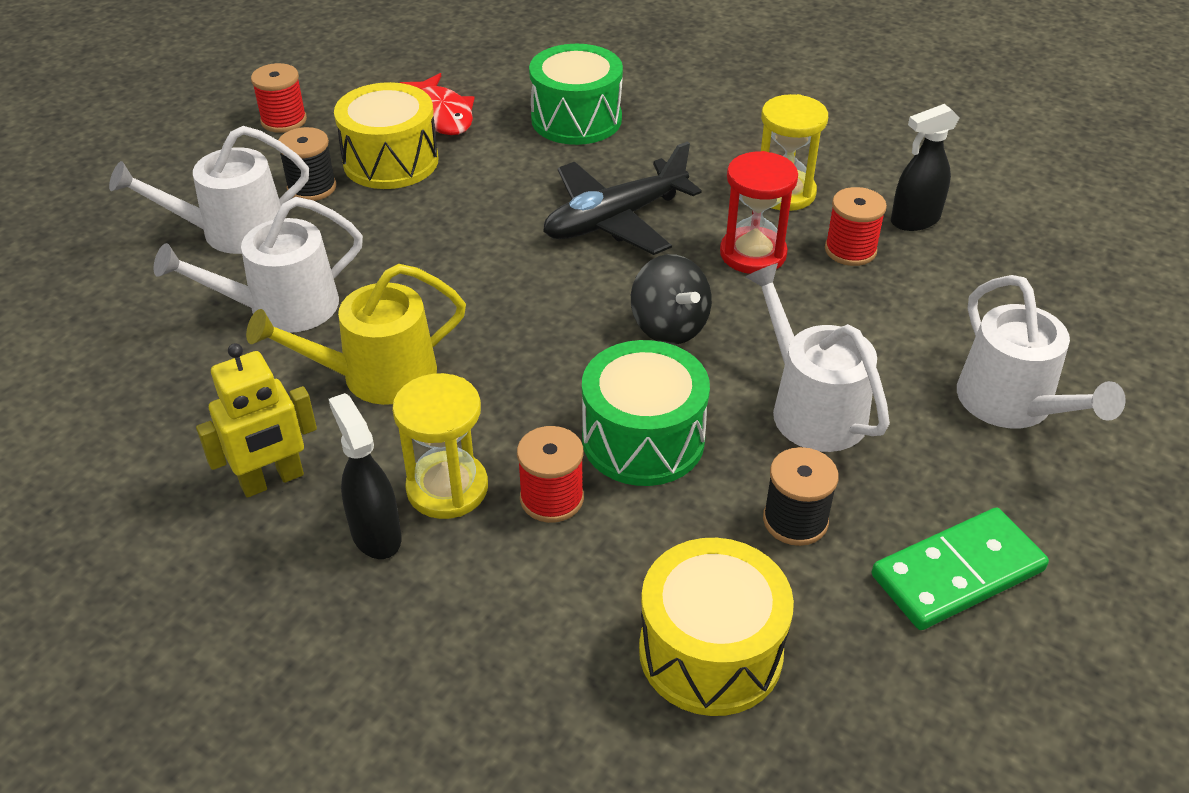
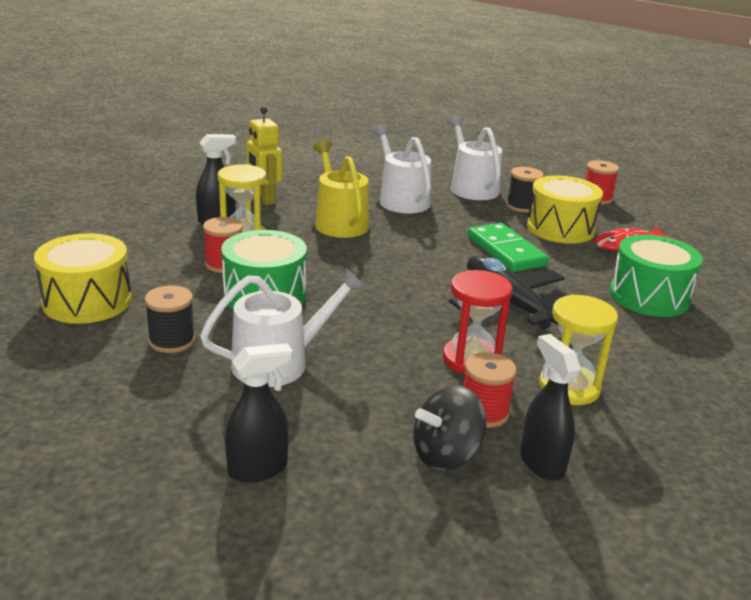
camera: 90 degrees right, 15 degrees down
(669, 326) = (378, 314): black spinning top -> black spinning top (446, 454)
(957, 573) = (92, 400): green domino -> green domino (505, 251)
(1012, 404) = (258, 469): white watering can -> black spray bottle

